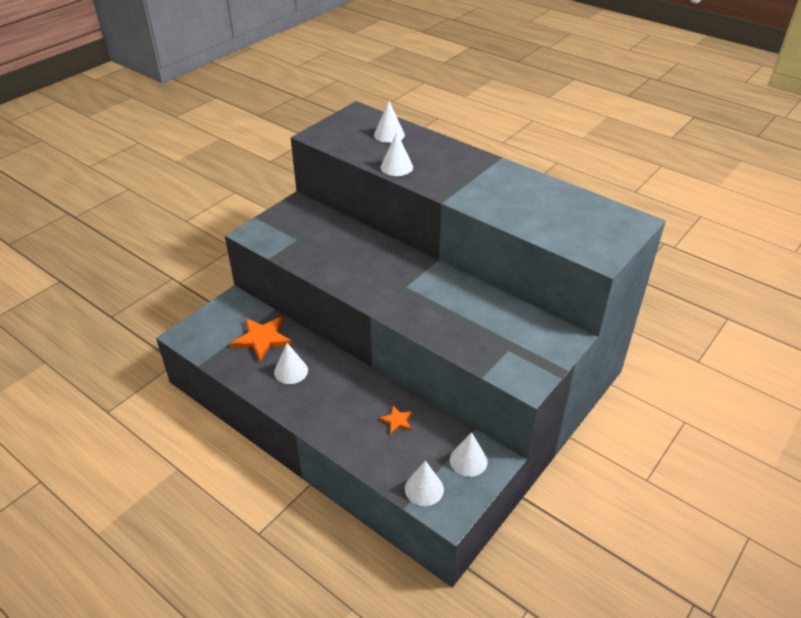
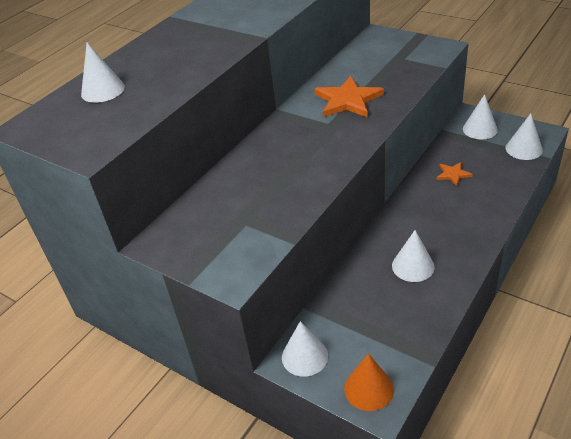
camera: 90 degrees left, 0 degrees up
(196, 332) = (368, 389): none -> orange cone
(262, 339) = (364, 307): orange star -> orange star (348, 100)
(396, 167) = (188, 73): white cone -> white cone (304, 356)

